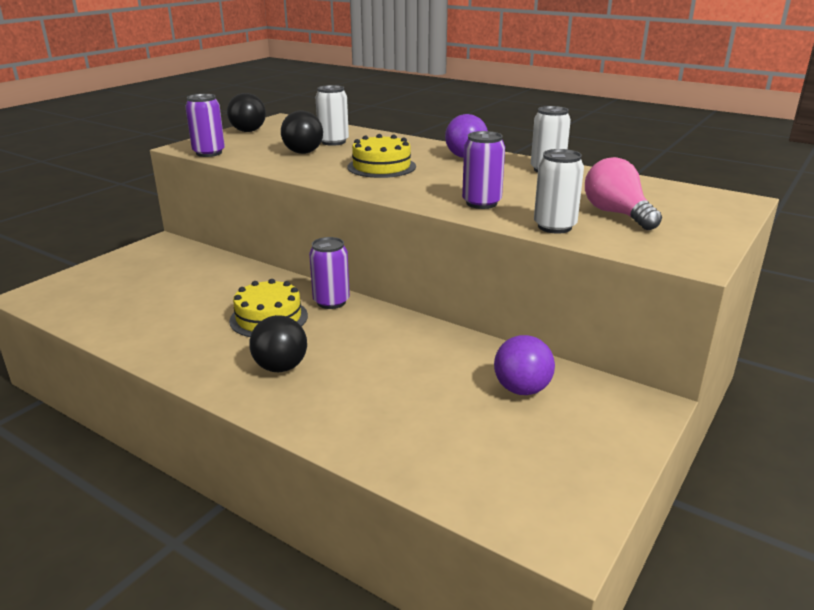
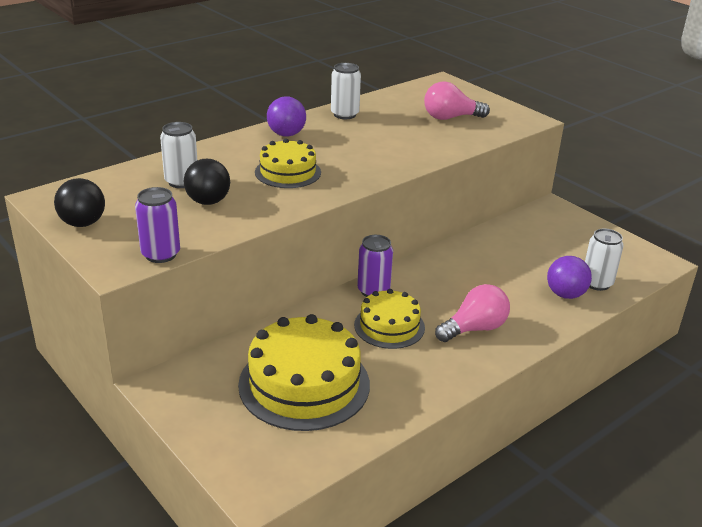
camera: 75 degrees left, 5 degrees up
(167, 292) = (304, 384): none -> yellow cake
(281, 367) = (474, 328): black ball -> pink light bulb
(481, 203) = (407, 152): purple can -> none
(522, 389) = (528, 240): purple ball -> purple ball (565, 294)
(554, 227) = (465, 140): white can -> white can (597, 283)

